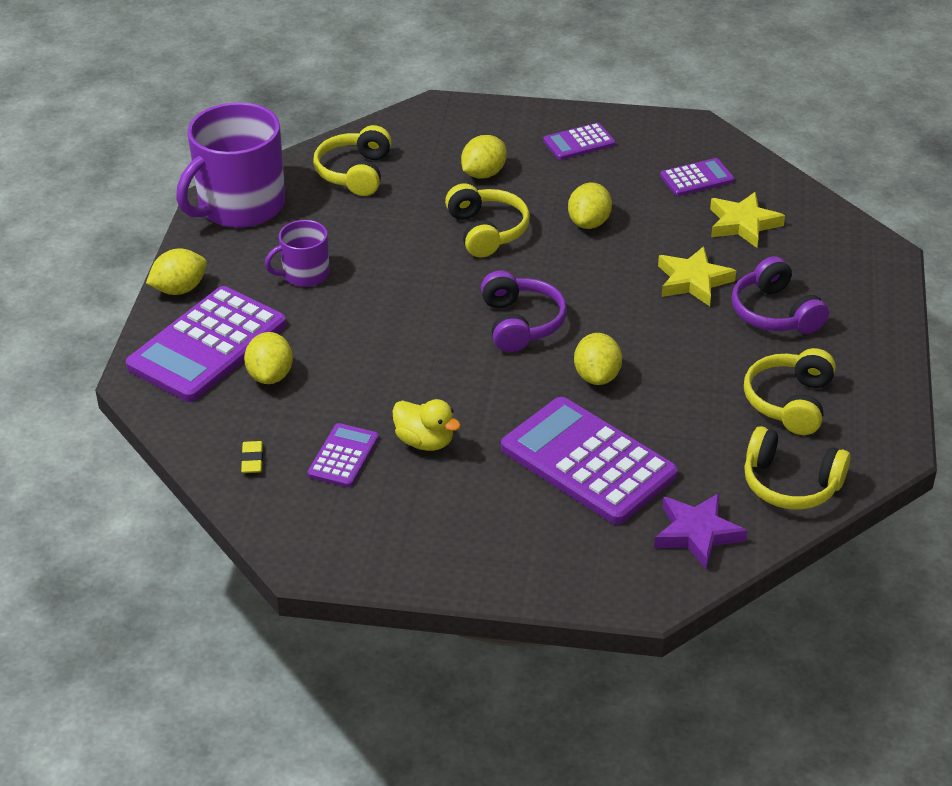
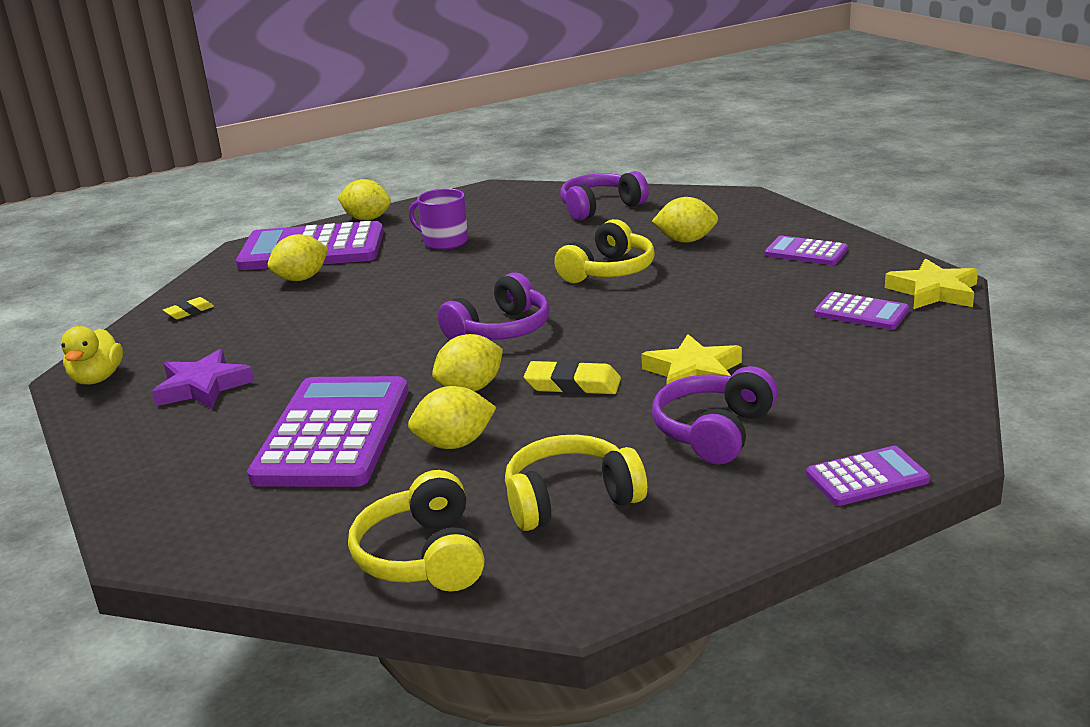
camera: 55 degrees right, 15 degrees down
(239, 206) = (494, 197): purple mug -> none
(343, 456) = (228, 338): purple calculator -> purple calculator (867, 478)
(355, 173) = (600, 208): yellow headphones -> purple headphones
(425, 441) = (282, 357): yellow duck -> yellow duck (97, 378)
(589, 223) = (696, 299): yellow lemon -> yellow lemon (454, 444)
(647, 333) = (573, 384): none -> yellow eraser
(697, 533) = (277, 533): purple star -> purple star (203, 387)
(743, 224) = (833, 359): yellow star -> yellow star (933, 292)

